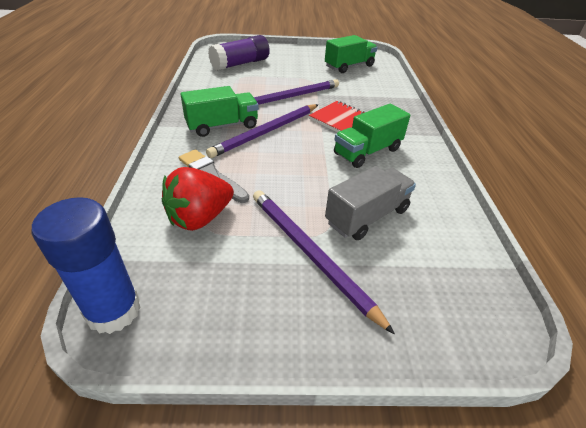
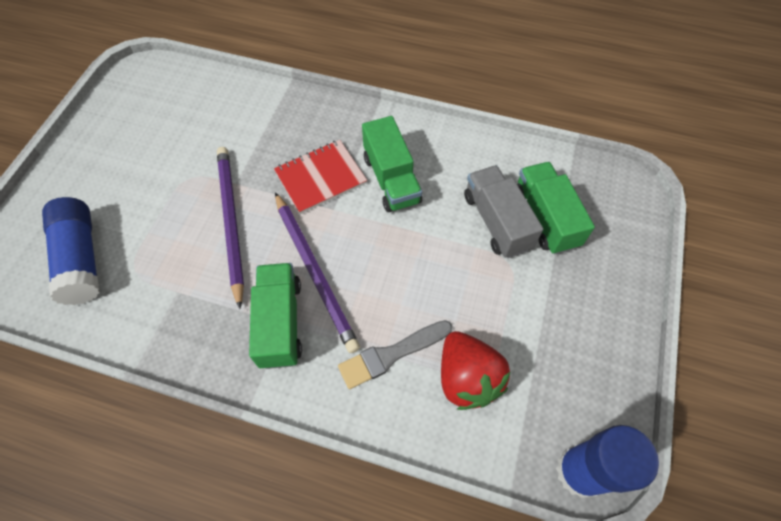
camera: 70 degrees left, 20 degrees up
(240, 64) = (81, 259): purple glue stick -> blue glue stick
(310, 254) = (536, 286): purple pencil -> none
(349, 66) = (167, 115): green truck -> green truck (545, 218)

